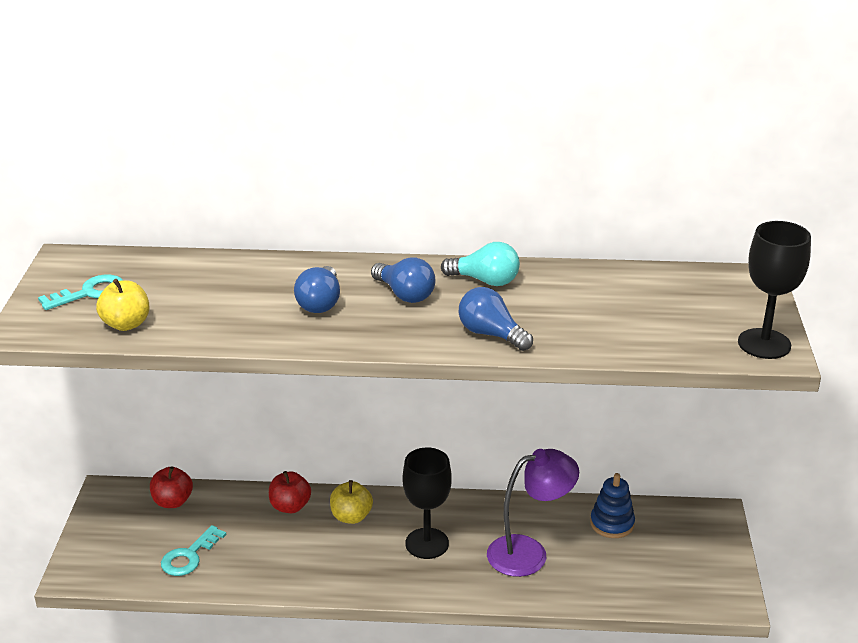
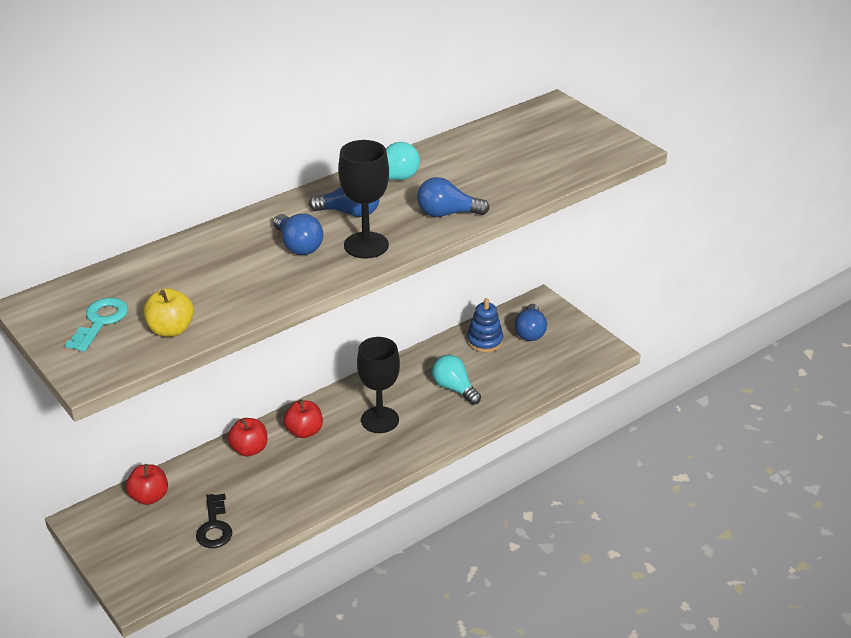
camera: 40 degrees left, 5 degrees up
(189, 556) = (214, 526): turquoise key -> black key
(351, 517) = (304, 431): yellow apple -> red apple
(529, 553) = (454, 388): purple lamp -> turquoise light bulb
(670, 539) = (530, 332): none -> blue light bulb
(764, 344) = (614, 145): black goblet -> black goblet (366, 245)

